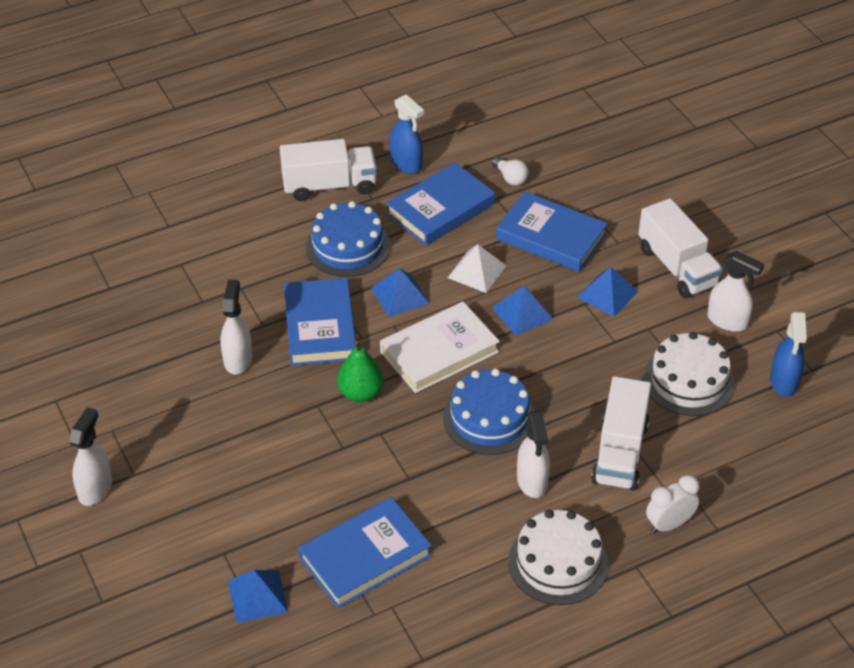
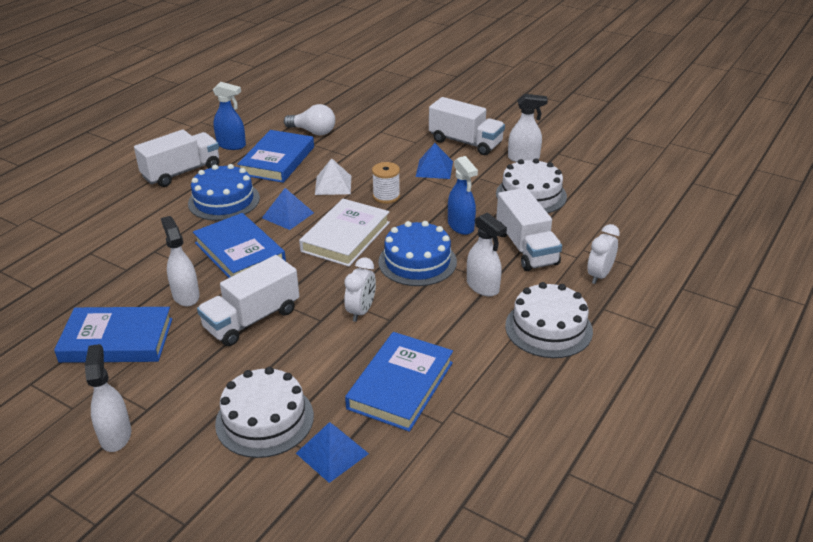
camera: 30 degrees left, 10 degrees down
(223, 533) = (264, 419): none -> white cake
(280, 416) = (252, 319): none -> white truck
(360, 393) = (306, 281): green pear -> none
(388, 455) = (361, 311): none -> white clock
(510, 178) = (313, 132): white light bulb -> white light bulb, size x1.53
(522, 313) = (386, 196): blue pyramid -> white spool
(551, 237) = (368, 152): blue book -> blue book (117, 340)
(784, 381) = (589, 176): blue spray bottle -> blue spray bottle (461, 226)

